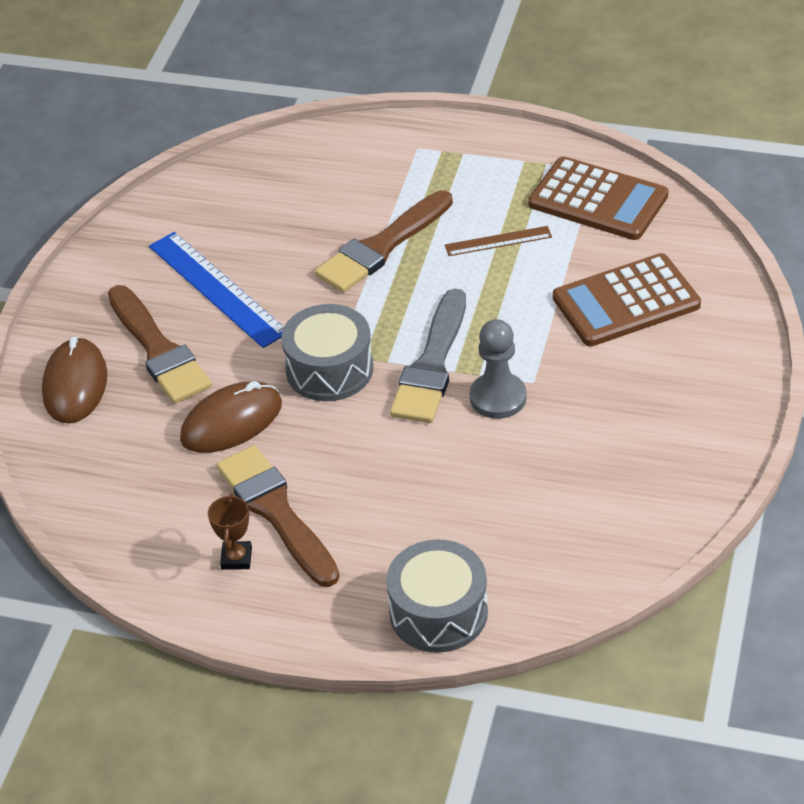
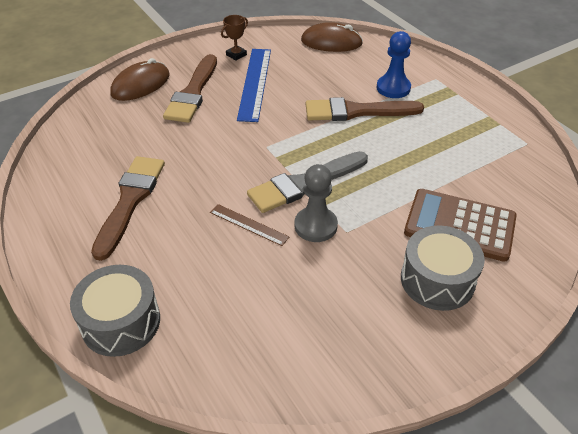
camera: 40 degrees right, 0 degrees up
(231, 422) = (175, 144): brown mouse -> brown mouse (331, 42)
(236, 558) = (81, 209): brown trophy -> brown trophy (236, 55)
(329, 369) = (252, 151): grey drum -> grey drum (437, 280)
(385, 191) = (393, 88): none -> blue pawn
(498, 241) = (422, 145): brown ruler -> brown ruler (249, 224)
(598, 200) = (509, 160): brown calculator -> none

